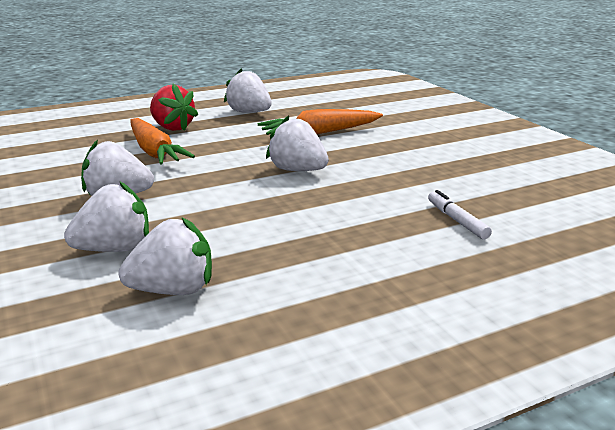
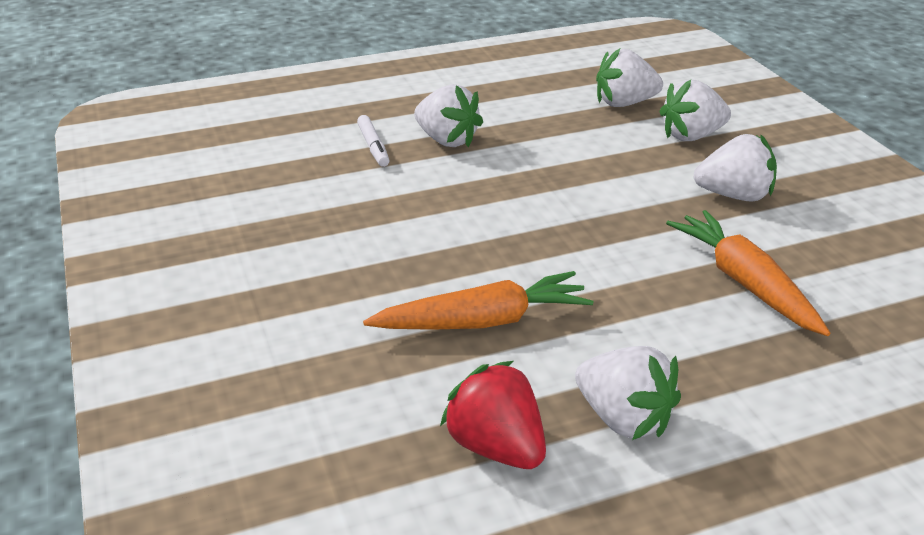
camera: 175 degrees left, 10 degrees up
(172, 127) = (757, 359): red strawberry -> red strawberry (496, 447)
(297, 170) = (526, 228): white strawberry -> white strawberry (446, 140)

